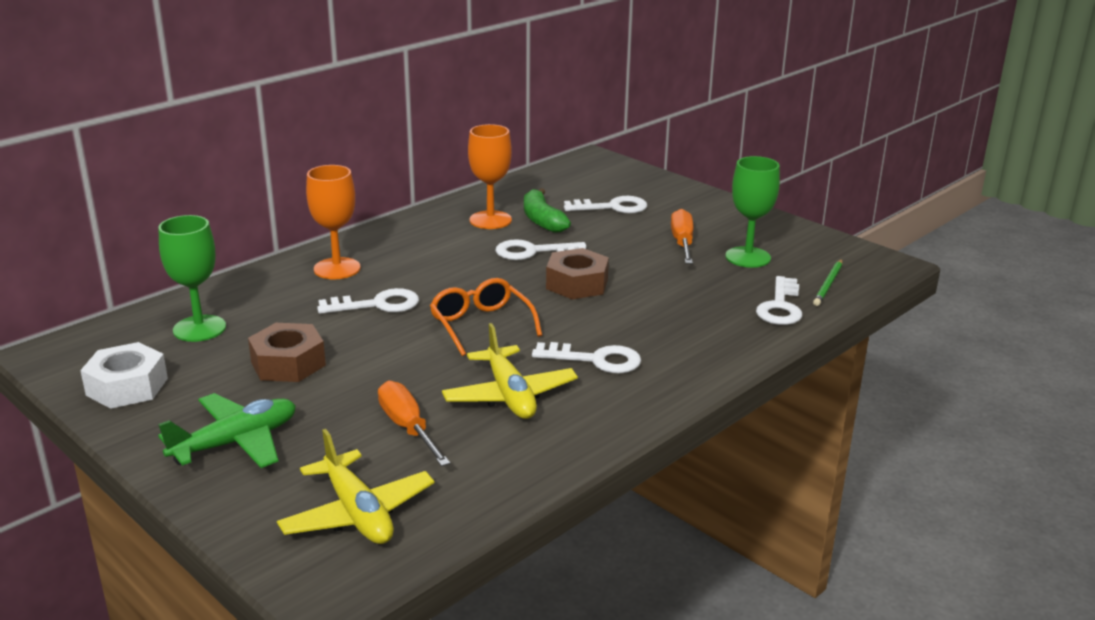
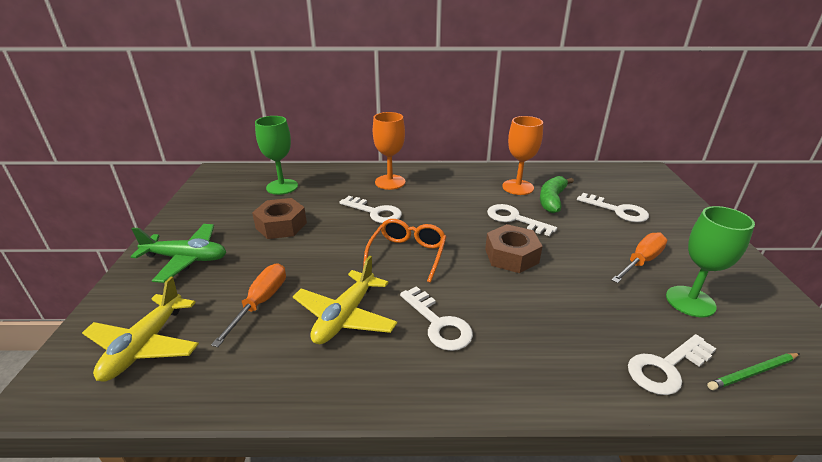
camera: 45 degrees right, 5 degrees up
(127, 387) = (208, 202): white nut -> none

